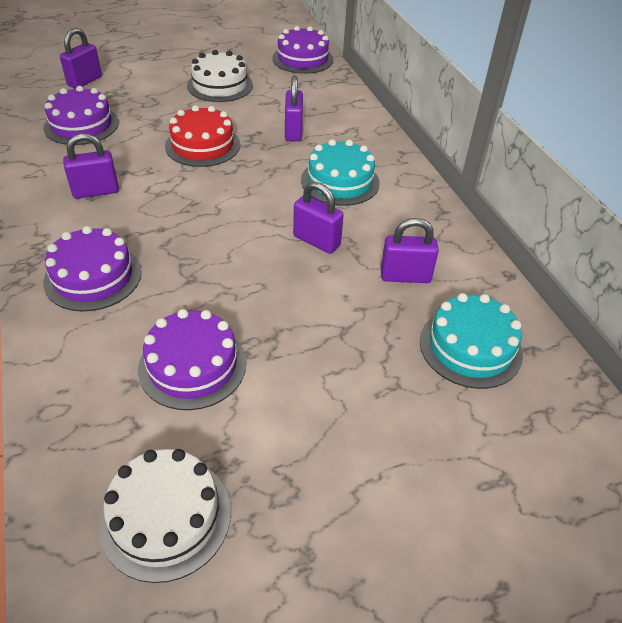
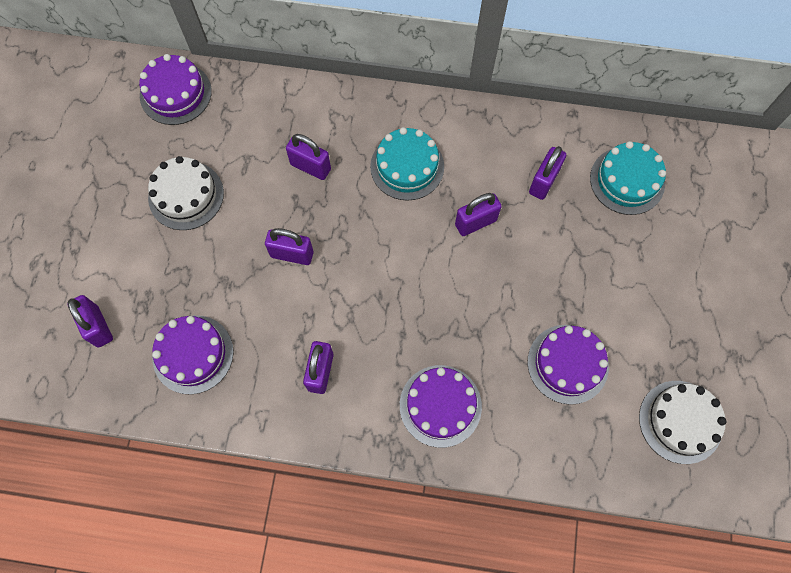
camera: 60 degrees left, 25 degrees up
(202, 145) = (292, 254): red cake -> purple padlock

